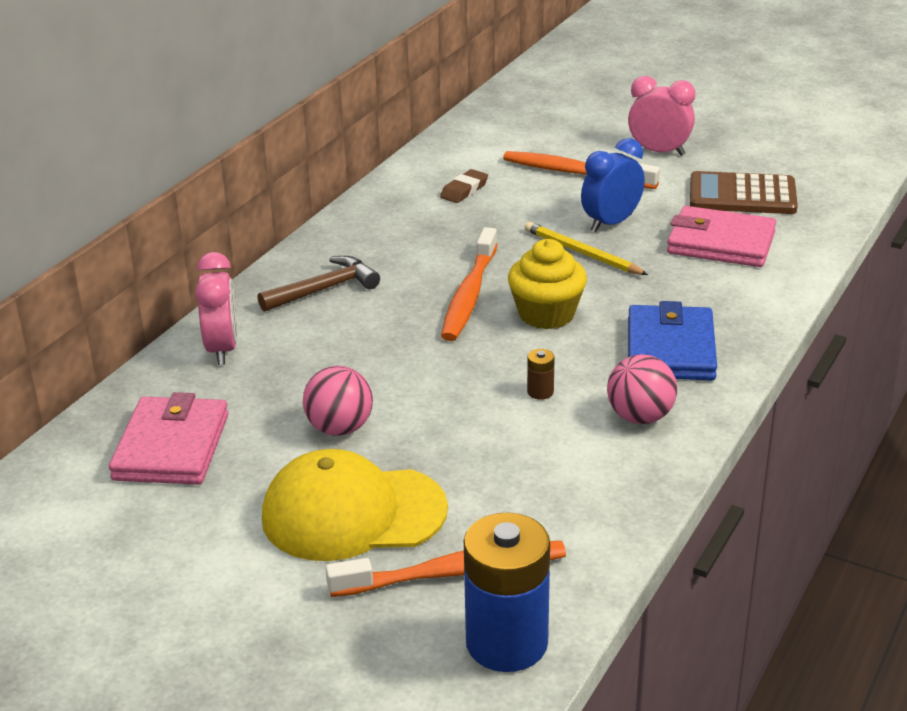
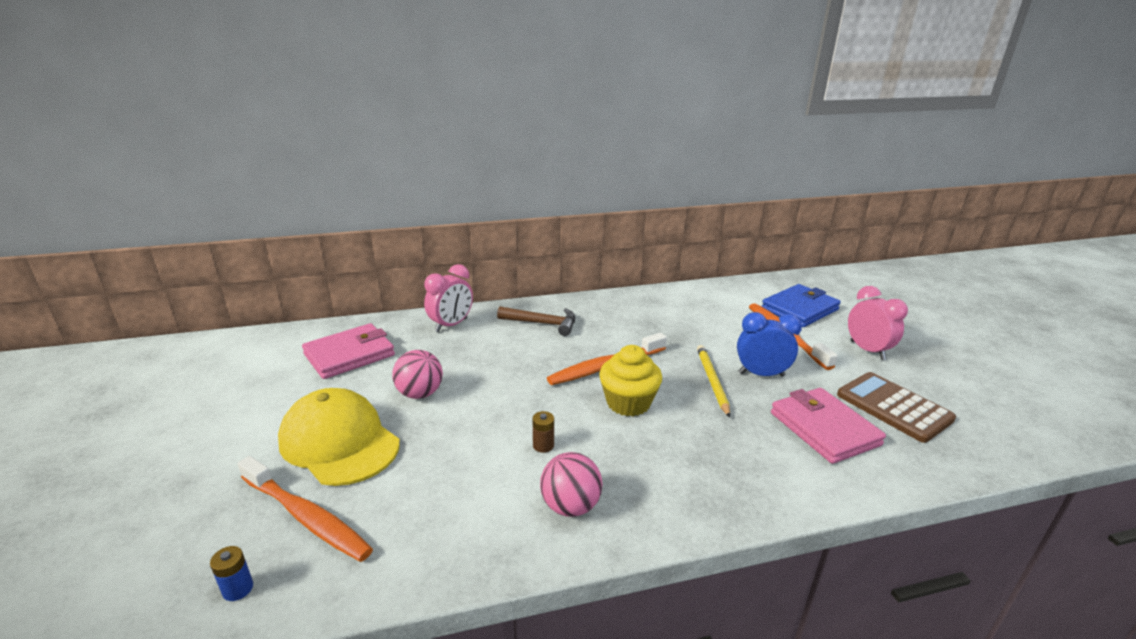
camera: 45 degrees right, 5 degrees down
(464, 190) = (700, 313): brown eraser -> none
(506, 643) = (238, 589): blue battery -> blue battery, size x0.40
(670, 349) = (668, 476): blue wallet -> blue wallet (799, 309)

